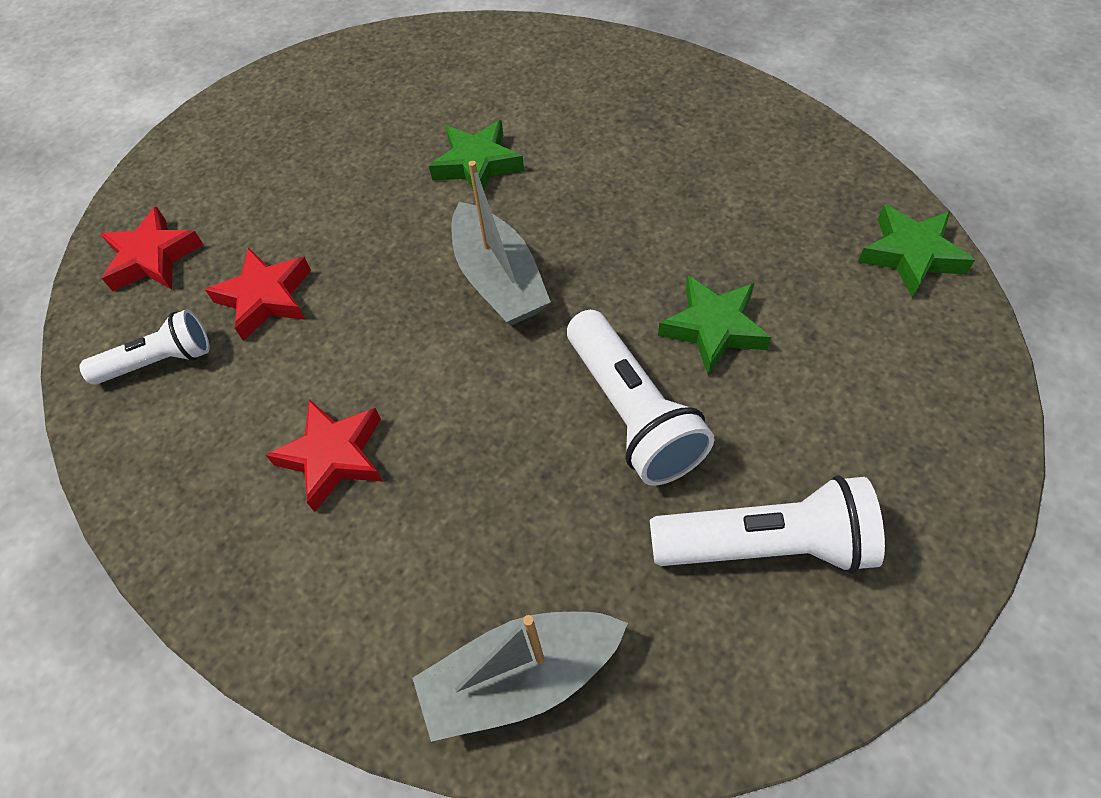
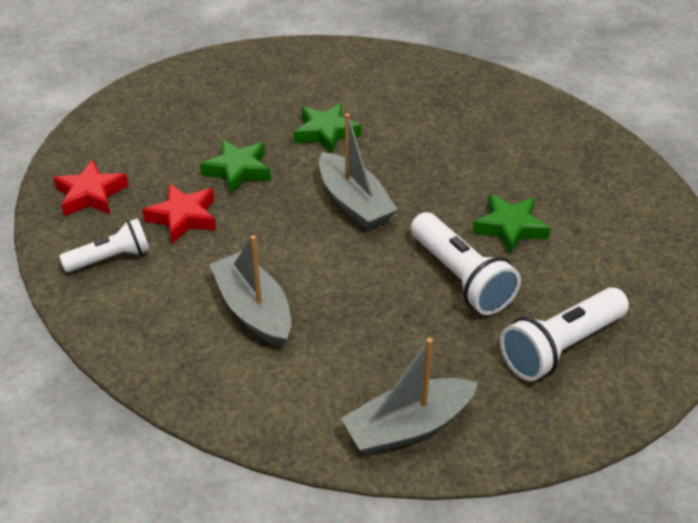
camera: 10 degrees left, 15 degrees down
(333, 456) = (254, 310): red star -> grey boat
(766, 544) = (561, 347): white flashlight -> white flashlight turned 150 degrees clockwise
(910, 255) = (638, 182): green star -> green star (238, 170)

